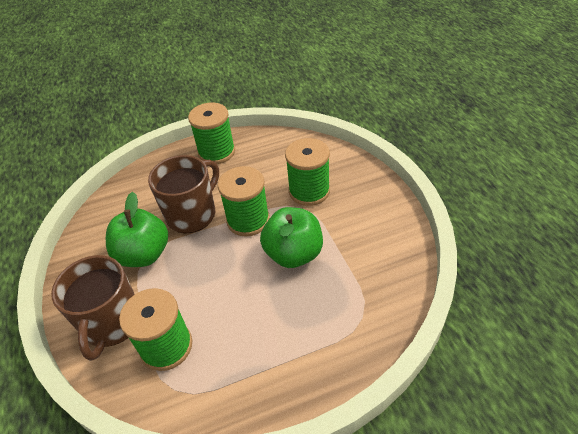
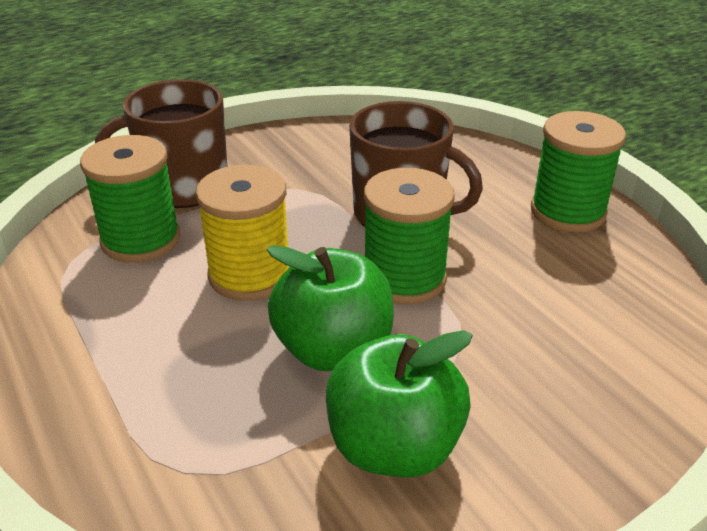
camera: 75 degrees right, 10 degrees down
(144, 254) = (305, 186): green apple -> green apple (394, 447)
(223, 286) = (250, 275): none -> yellow spool
(309, 191) = (513, 351): green spool -> none

